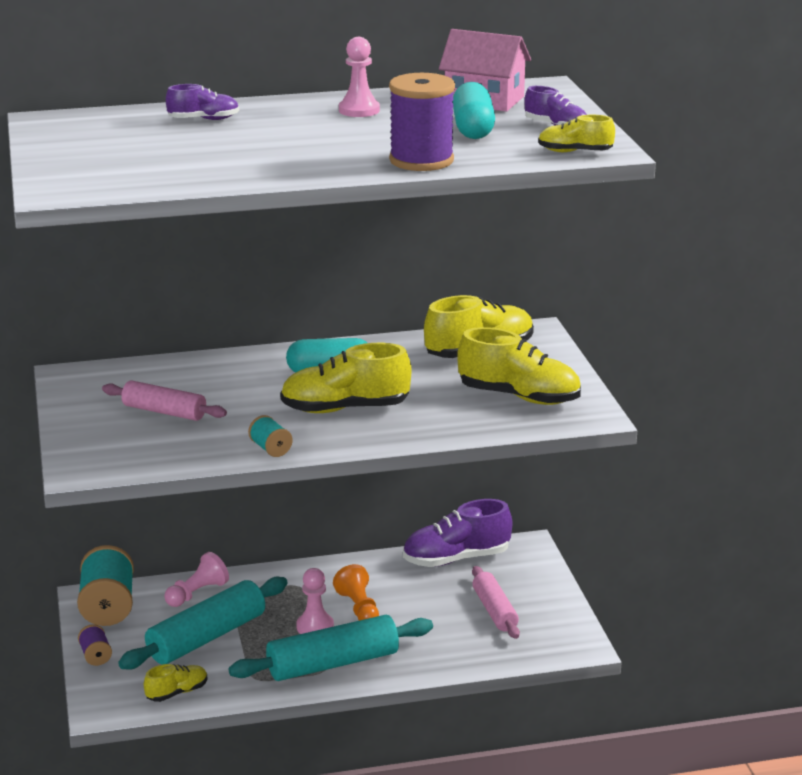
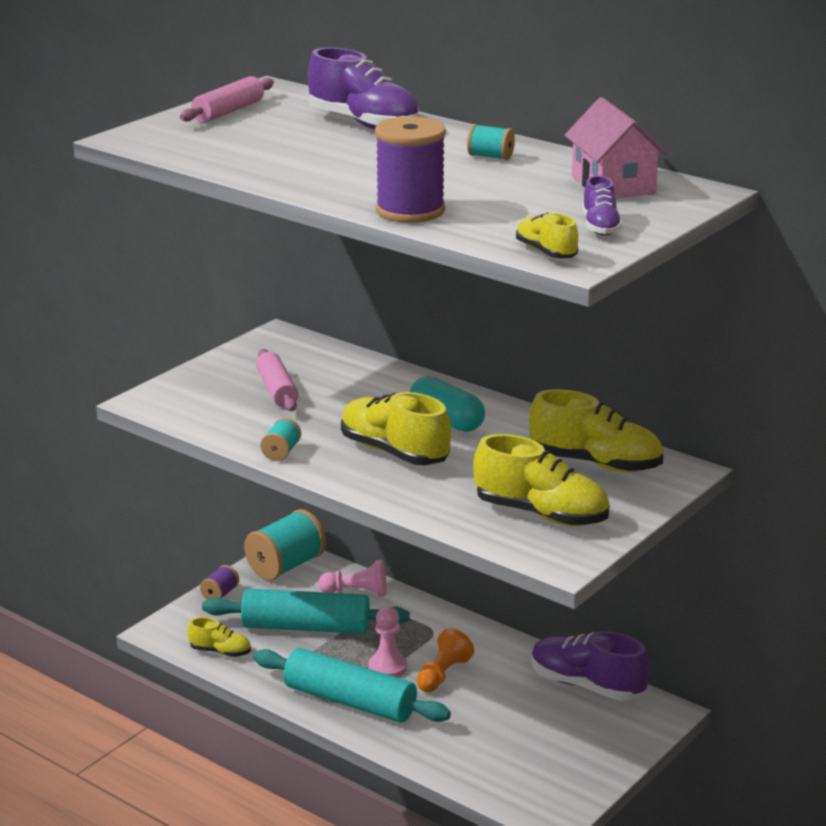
camera: 50 degrees right, 0 degrees up
(203, 119) = (364, 124): purple shoe -> purple shoe, size x1.87
(359, 110) = (490, 157): pink pawn -> turquoise spool
(473, 128) = (528, 203): turquoise capsule -> none
(494, 611) = (538, 744): pink rolling pin -> pink rolling pin (228, 111)
(519, 397) = (541, 514): yellow shoe -> yellow shoe turned 45 degrees counterclockwise

